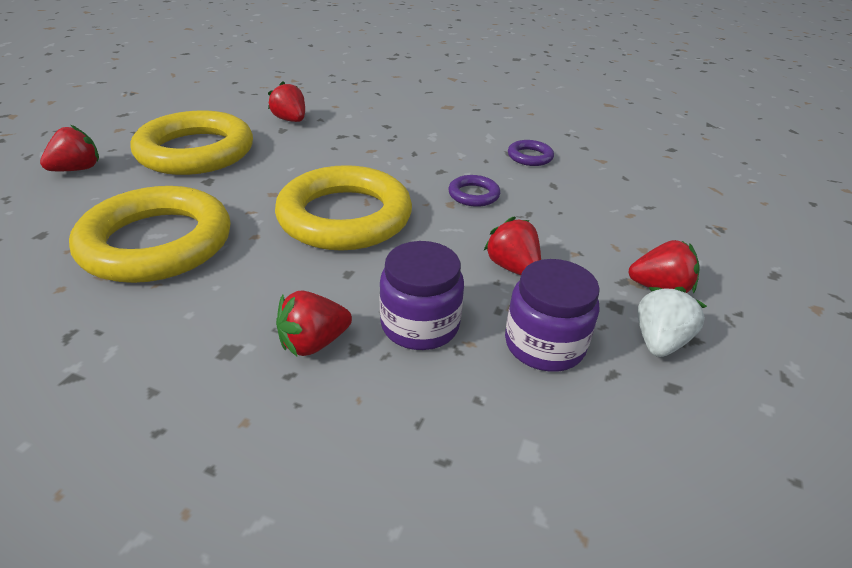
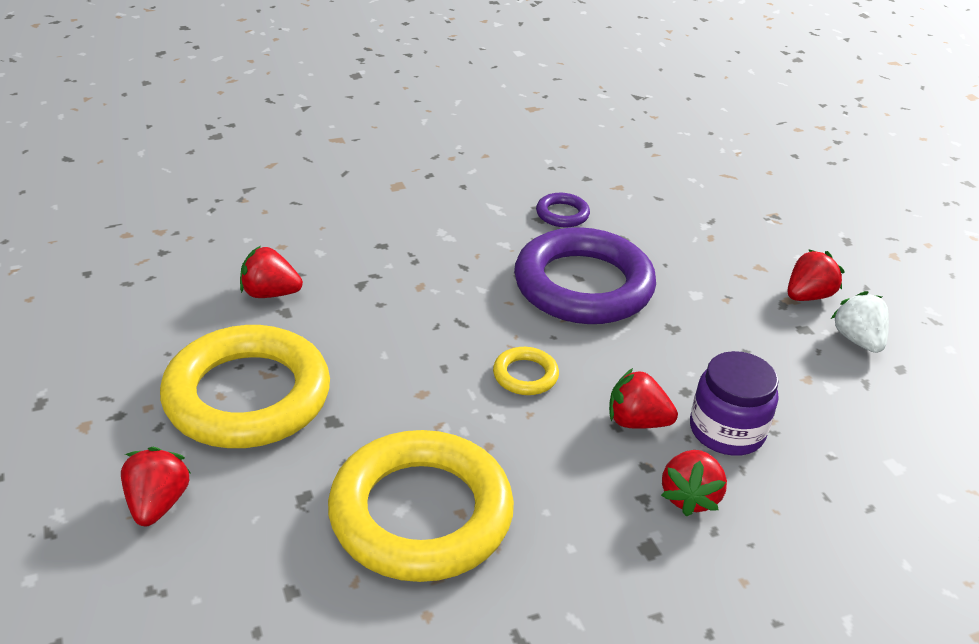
camera: 45 degrees left, 0 degrees up
(345, 217) = (525, 375): yellow ring -> yellow ring, size x0.42
(473, 195) = (583, 285): purple ring -> purple ring, size x2.39
(512, 267) = (709, 340): red strawberry -> red strawberry (636, 422)
(544, 344) = (809, 389): purple jar -> none

